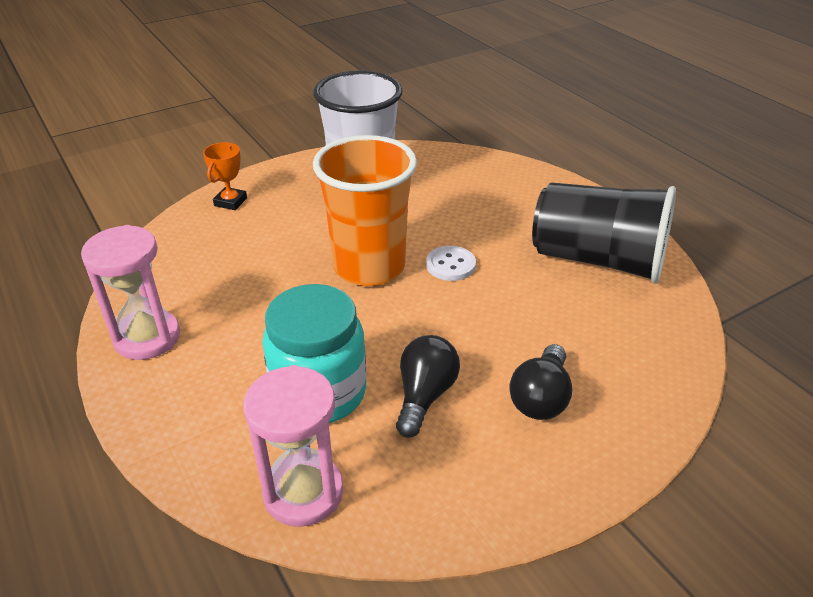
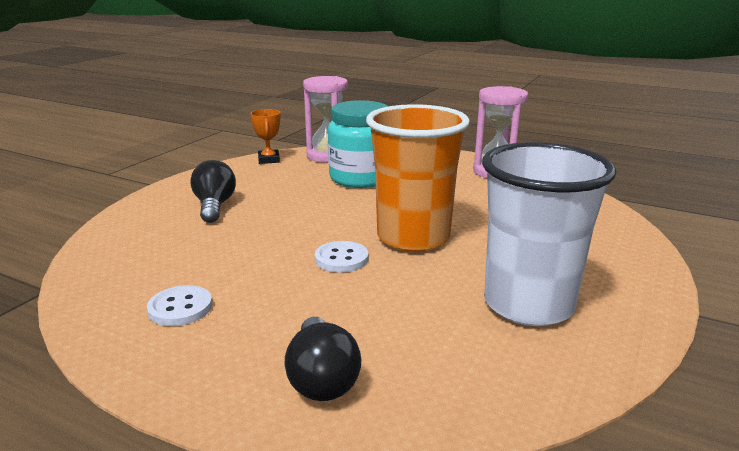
camera: 150 degrees right, 15 degrees down
(230, 202) = (622, 248): orange trophy -> orange trophy (269, 160)
(424, 396) = (294, 191): black light bulb -> black light bulb (321, 378)
(598, 260) = (180, 308): black cup -> white button

